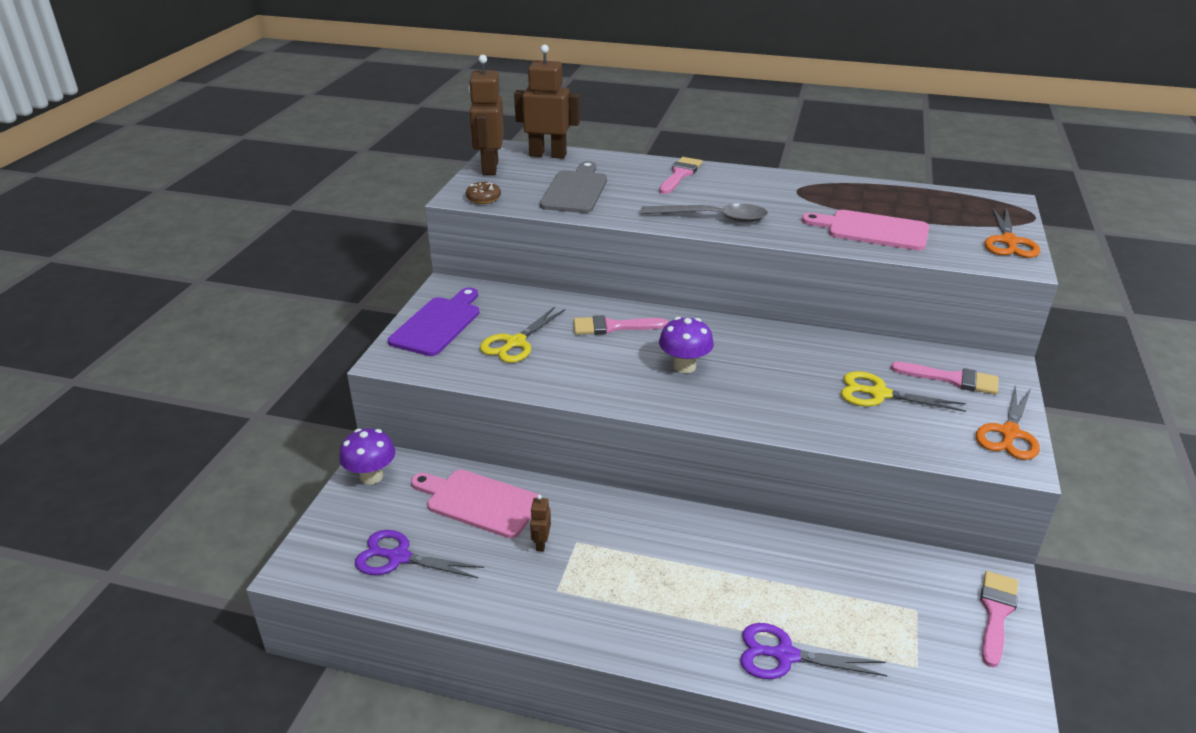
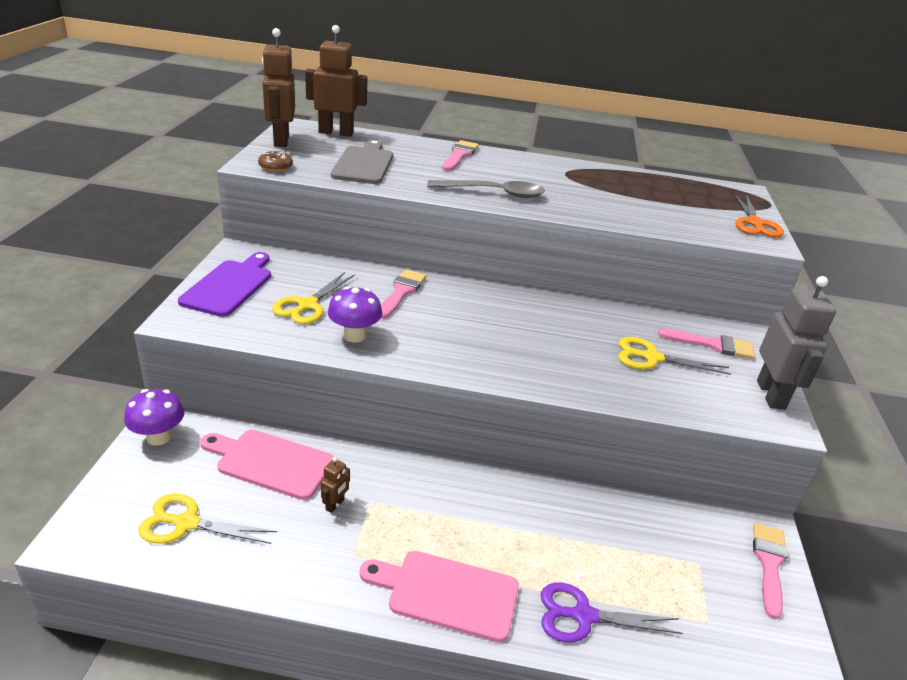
camera: 10 degrees left, 0 degrees up
(399, 557) = (186, 523): purple scissors -> yellow scissors
(541, 543) = (335, 504): brown robot -> brown robot turned 150 degrees counterclockwise
(613, 327) = (401, 292): pink brush -> pink brush turned 120 degrees clockwise
(684, 366) = (472, 330): purple mushroom -> purple mushroom (354, 335)
(872, 230) = (637, 209): pink cutting board -> pink cutting board (447, 593)
(1009, 433) = (771, 395): orange scissors -> grey robot

